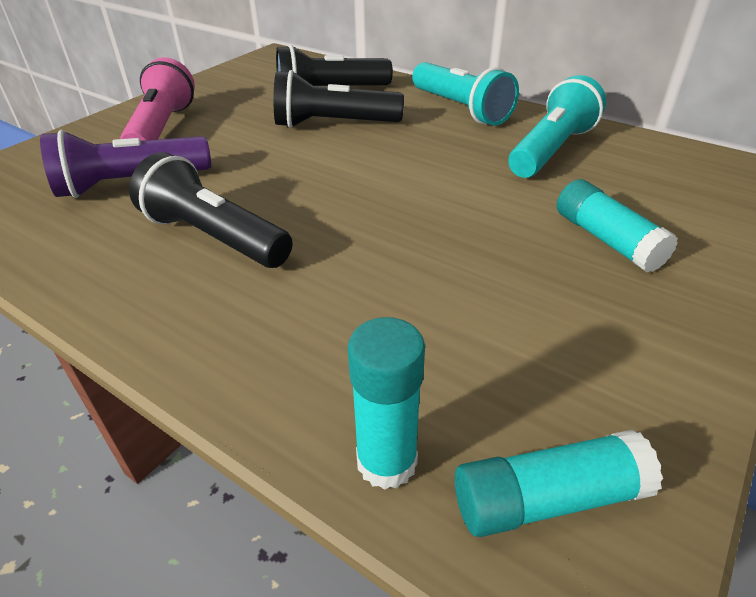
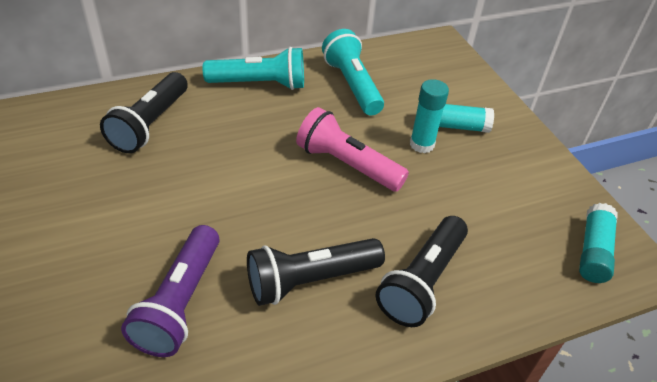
camera: 60 degrees left, 5 degrees up
(162, 128) = (92, 248): pink flashlight -> pink flashlight (346, 165)
(333, 124) = (210, 150): black flashlight -> black flashlight (422, 282)
(386, 461) = (550, 290): turquoise glue stick -> turquoise glue stick (422, 144)

